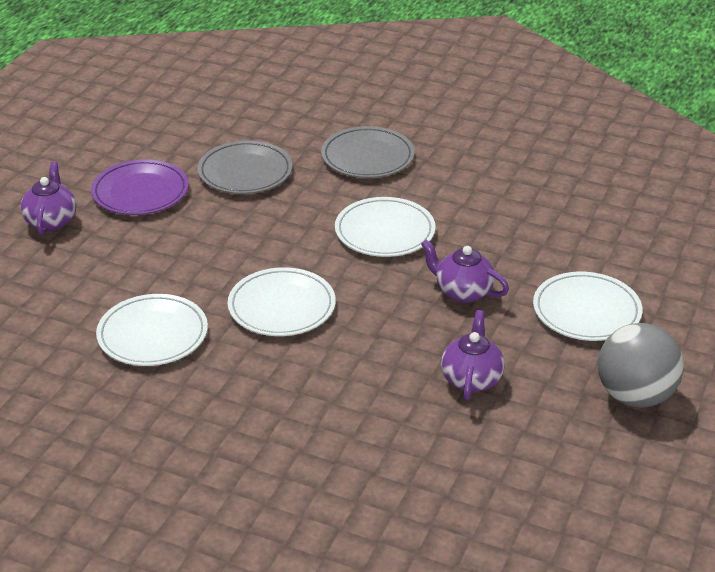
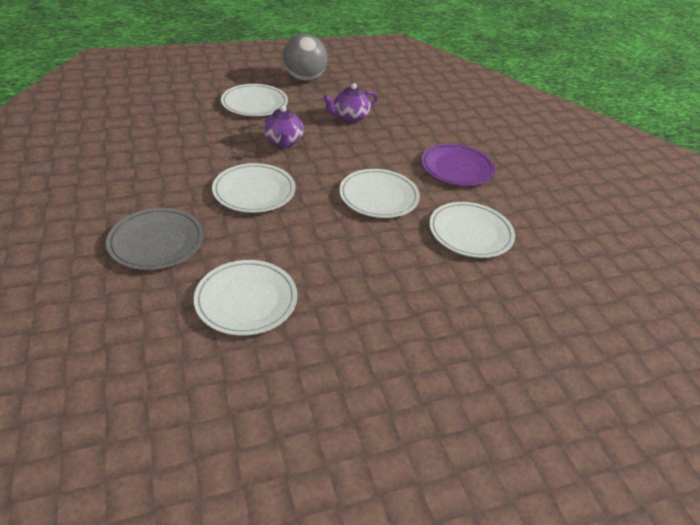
camera: 135 degrees left, 5 degrees up
(51, 221) = (448, 380): purple teapot -> none
(140, 192) = (344, 349): purple plate -> purple plate (456, 168)
(245, 172) = (246, 300): grey plate -> white plate

